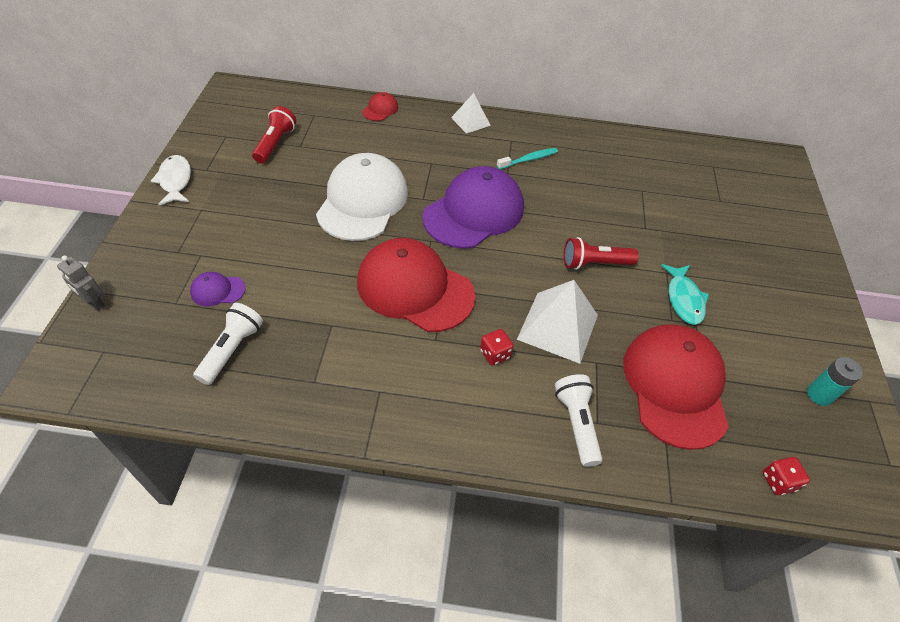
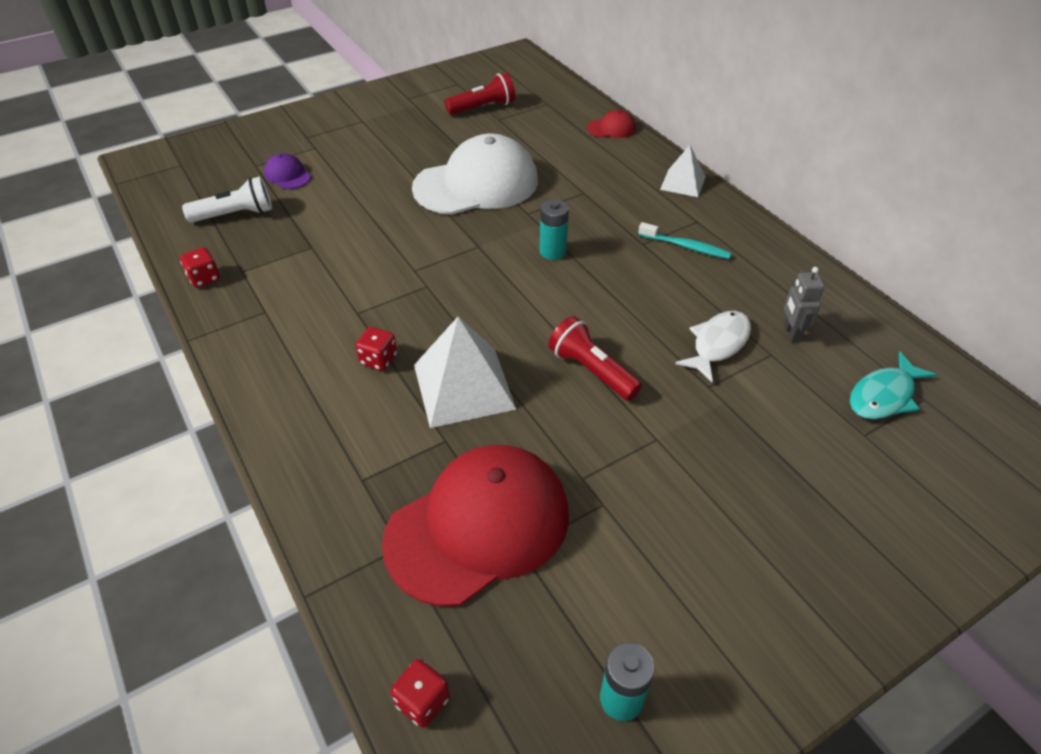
camera: 55 degrees right, 5 degrees down
(94, 303) = (219, 136): grey robot -> grey robot (791, 333)
(175, 181) = (378, 94): white fish -> white fish (718, 344)
(296, 410) = (204, 278): none -> red dice
(415, 288) = (405, 268): red cap -> none
(474, 212) = (552, 251): purple cap -> turquoise battery
(576, 423) = (345, 463): white flashlight -> none
(684, 299) = (630, 475): turquoise fish -> turquoise fish (884, 396)

